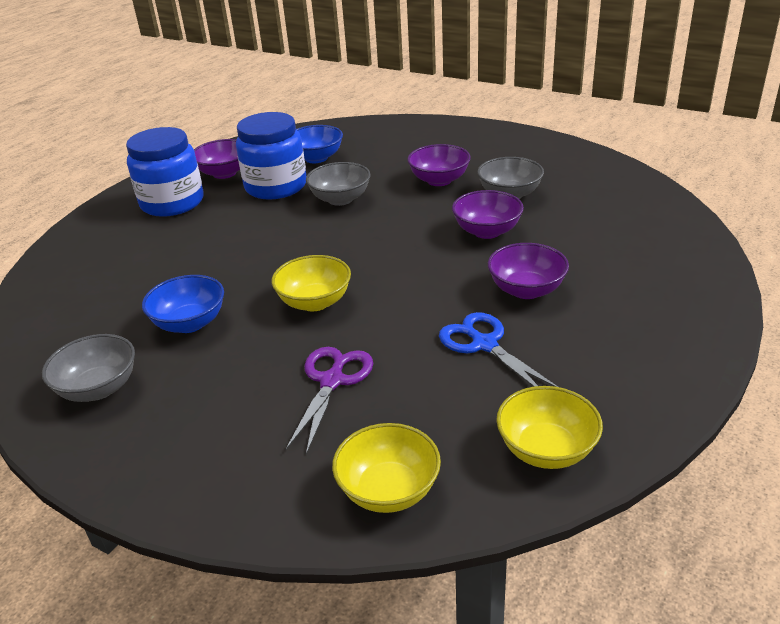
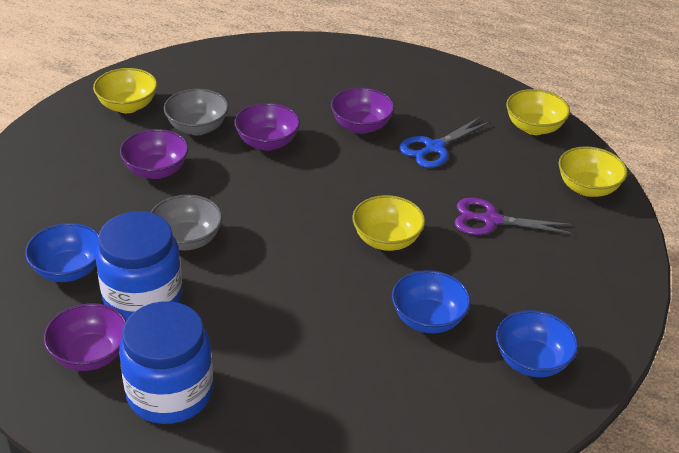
camera: 100 degrees left, 5 degrees up
(98, 388) = (531, 361): grey bowl -> blue bowl
(541, 161) = (127, 106): none -> yellow bowl

